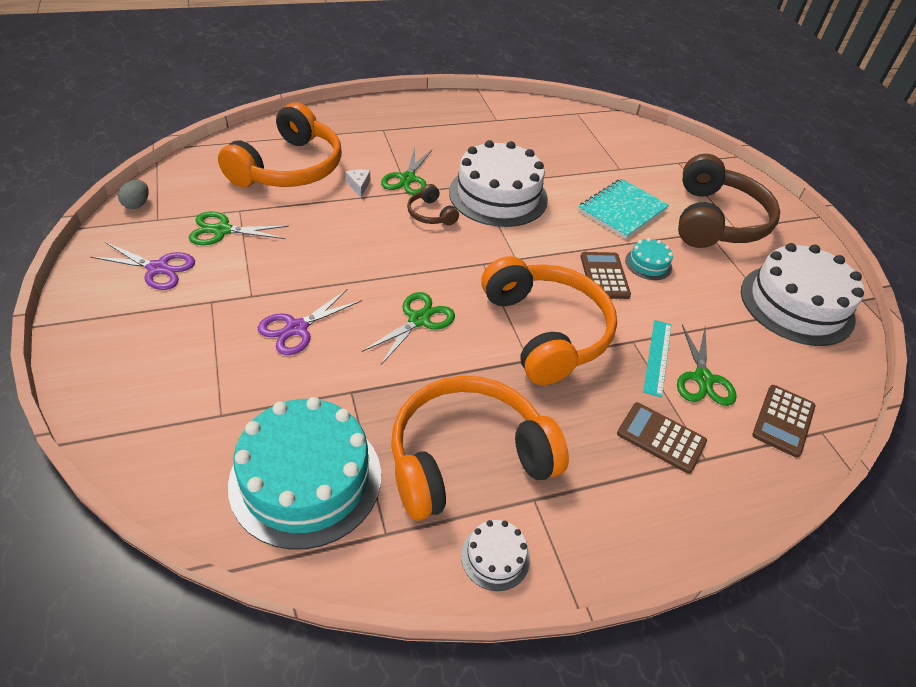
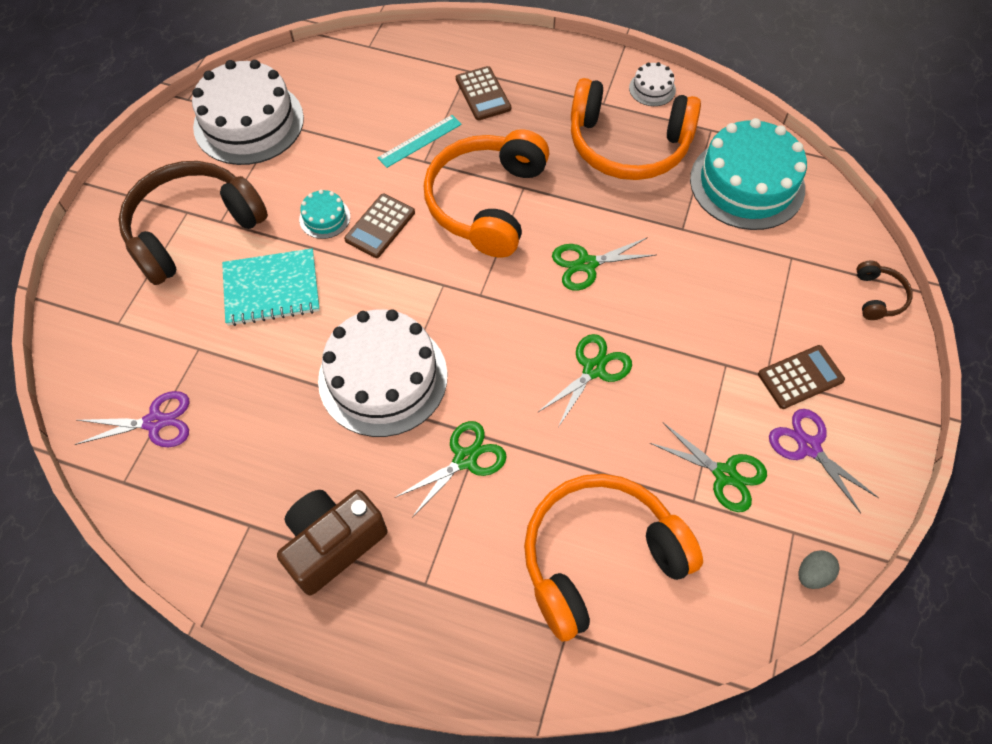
camera: 140 degrees left, 15 degrees up
(297, 328) = (699, 307): purple scissors -> purple scissors (155, 422)
(359, 186) = (532, 475): white cheese -> none
(430, 214) = (481, 386): brown headphones -> brown headphones (878, 297)
(446, 127) = (333, 544): none -> brown camera
(703, 379) = (405, 111): green scissors -> green scissors (593, 369)
(783, 421) = (385, 63): brown calculator -> brown calculator (800, 377)

